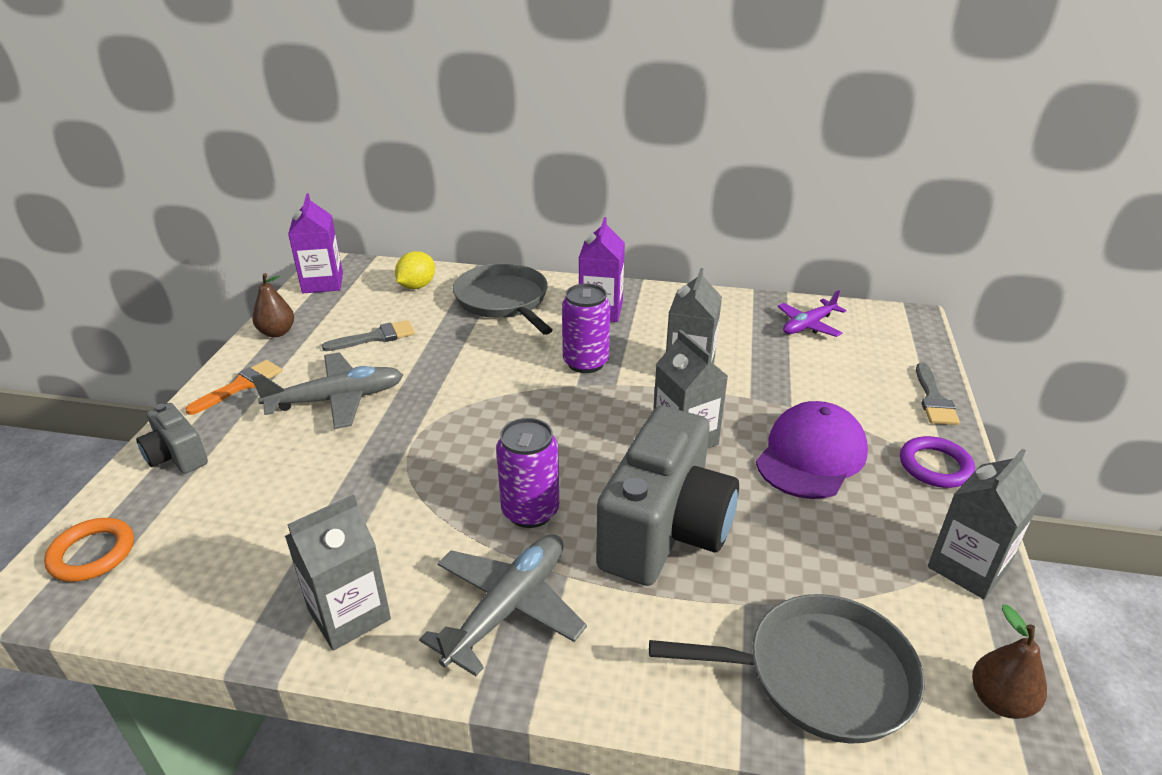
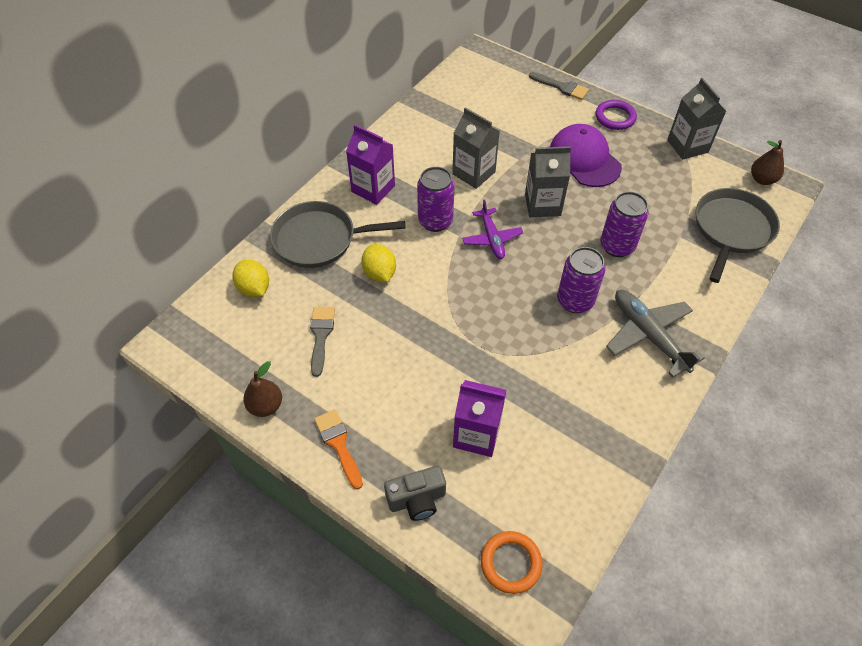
camera: 65 degrees left, 20 degrees up
(323, 283) = (196, 356): purple carton -> purple carton (476, 434)
(337, 399) = (398, 379): grey plane -> none
(349, 614) = (626, 413): grey carton -> none
(480, 348) = (379, 273): none -> yellow lemon
(665, 530) = (617, 246): grey camera -> purple can
(808, 325) = (459, 98): purple plane -> purple plane (492, 239)

